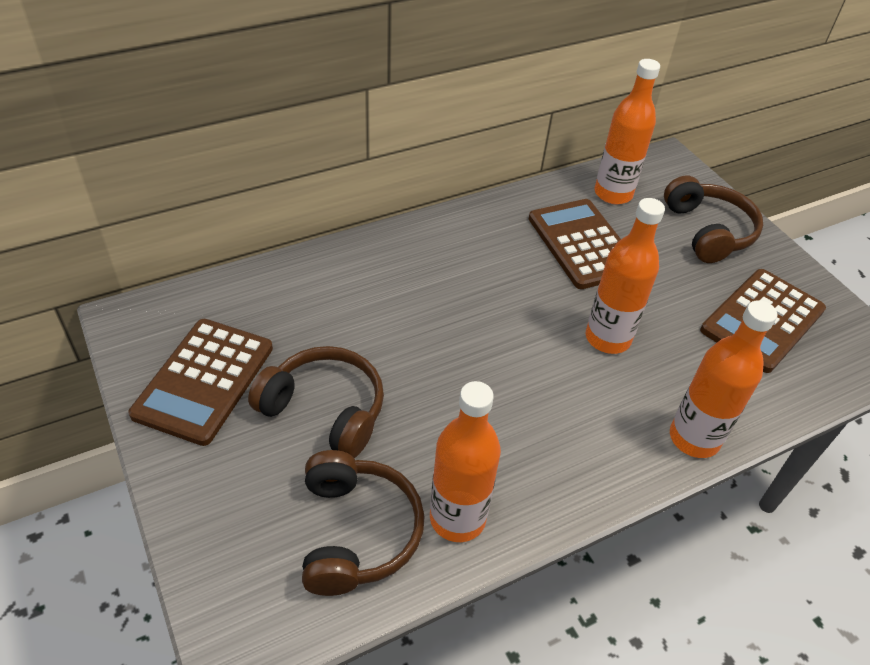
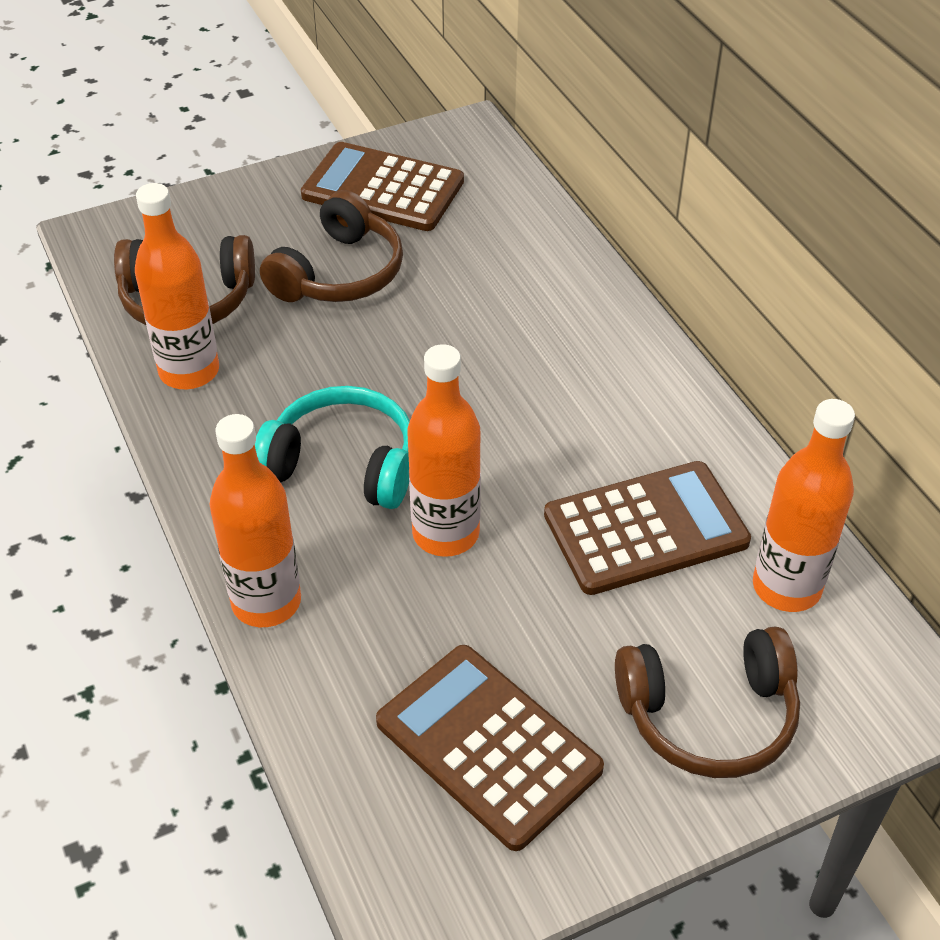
camera: 95 degrees right, 0 degrees up
(553, 398) = (343, 464): none -> turquoise headphones

